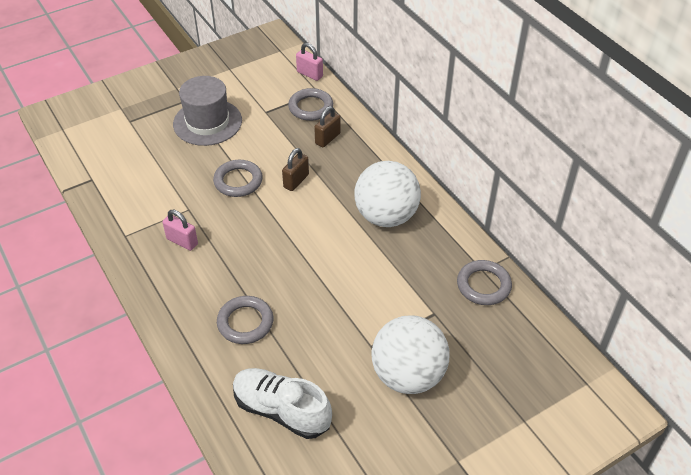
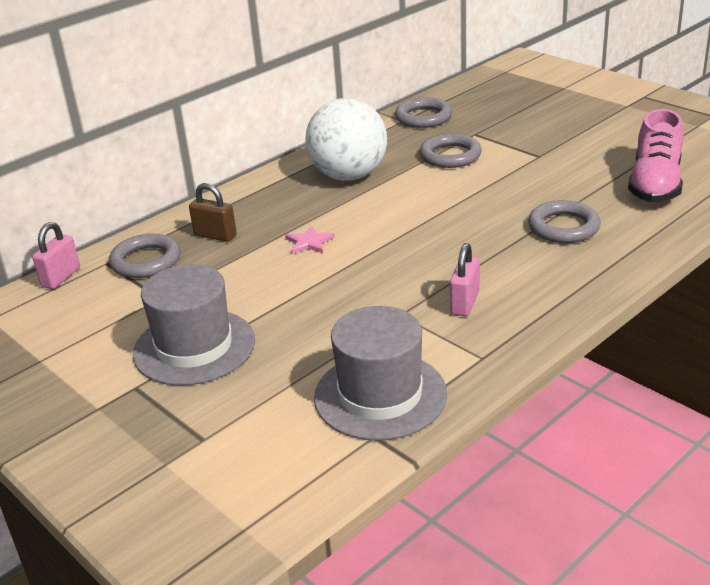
camera: 100 degrees left, 15 degrees down
(120, 187) = (380, 395): none -> grey hat
(238, 181) = (325, 286): grey ring -> grey ring (450, 156)
(281, 410) = (654, 184): white shoe -> pink shoe
(296, 181) = (309, 242): brown padlock -> pink star
(408, 375) = (558, 135): white ball -> none

